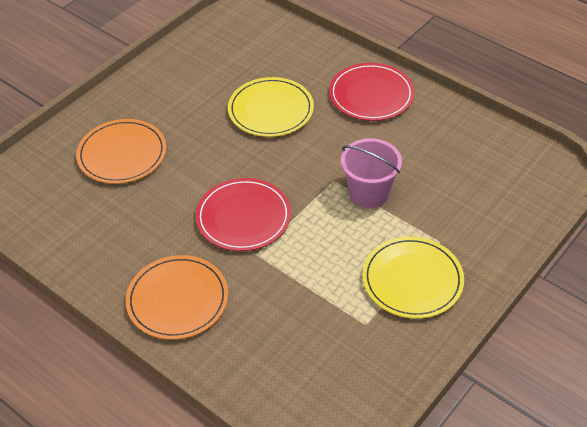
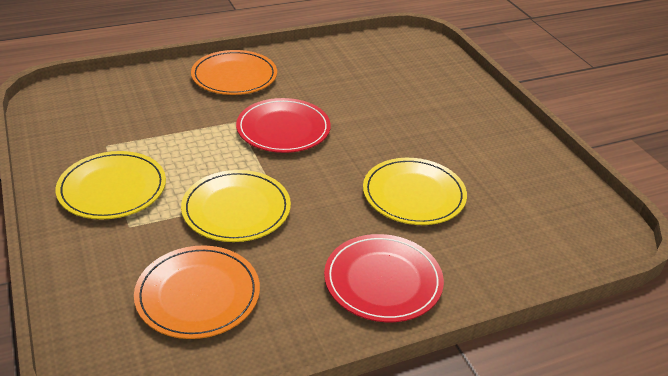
camera: 115 degrees right, 10 degrees down
(122, 154) = (417, 96): orange plate -> orange plate (198, 294)
(369, 193) = (236, 209): pink bucket -> yellow plate

